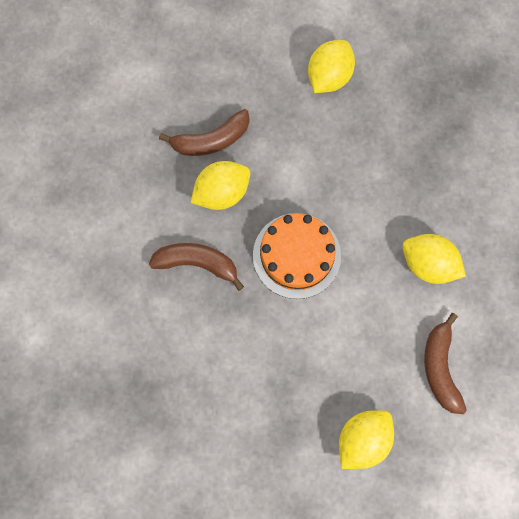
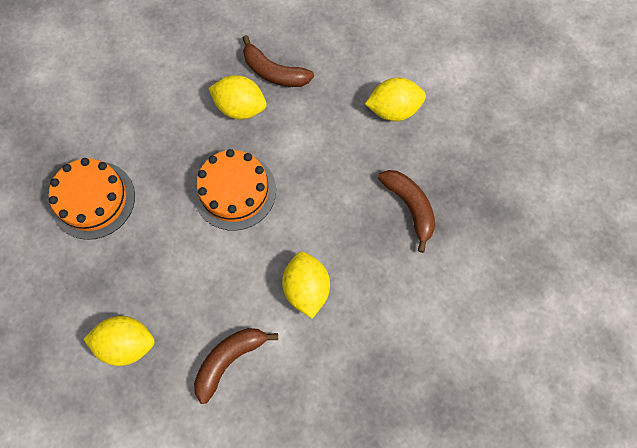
camera: 50 degrees right, 5 degrees down
(197, 263) = (174, 131): brown banana -> brown banana (410, 207)
(206, 377) = (93, 200): none -> orange cake

